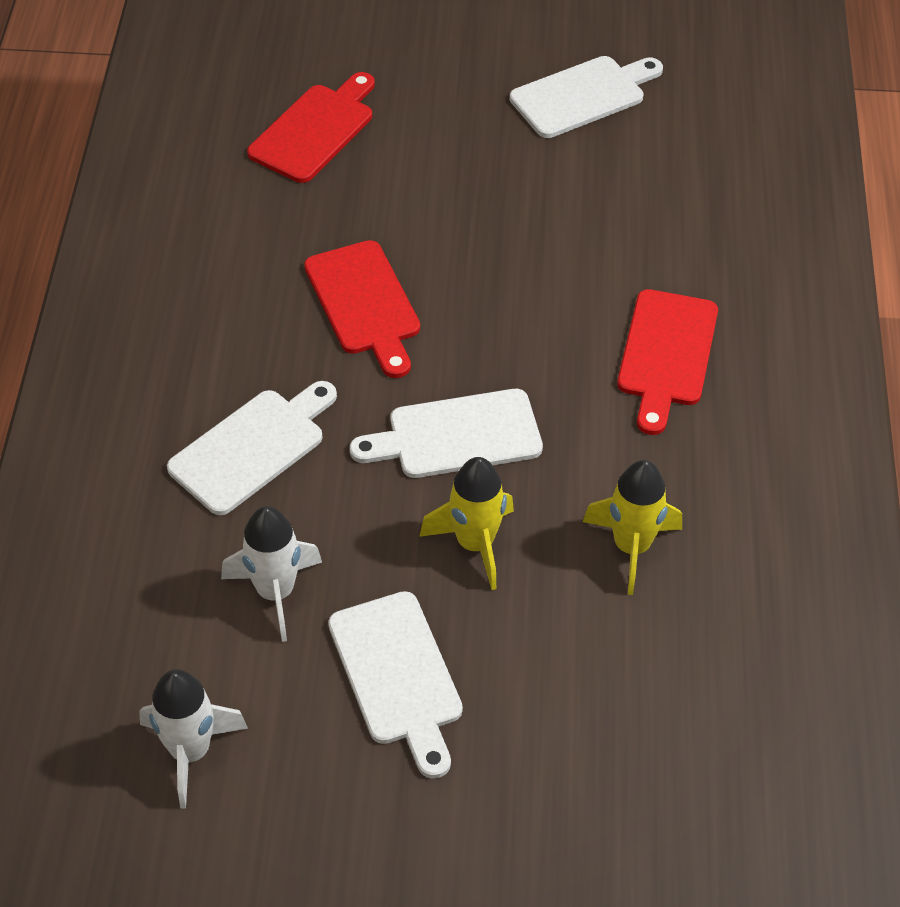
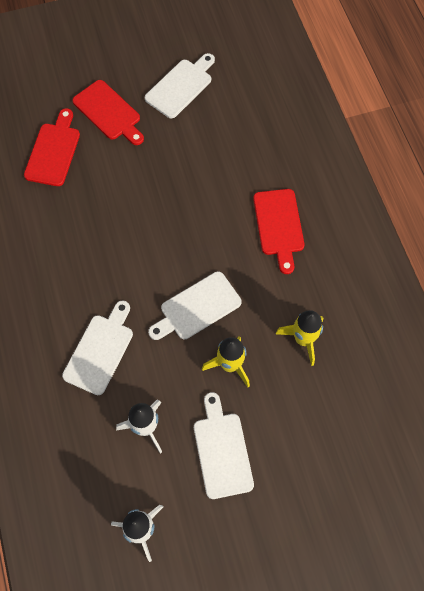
camera: 20 degrees left, 15 degrees up
(364, 303) = (121, 247): red cutting board -> red cutting board (108, 112)
(397, 675) = (222, 450): white cutting board -> white cutting board turned 150 degrees counterclockwise

